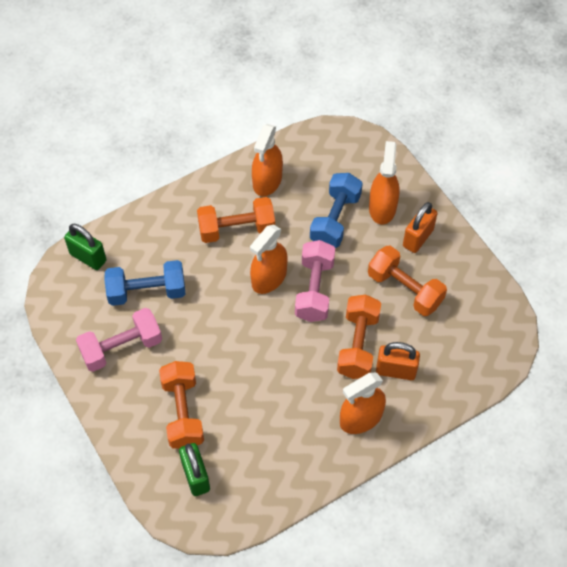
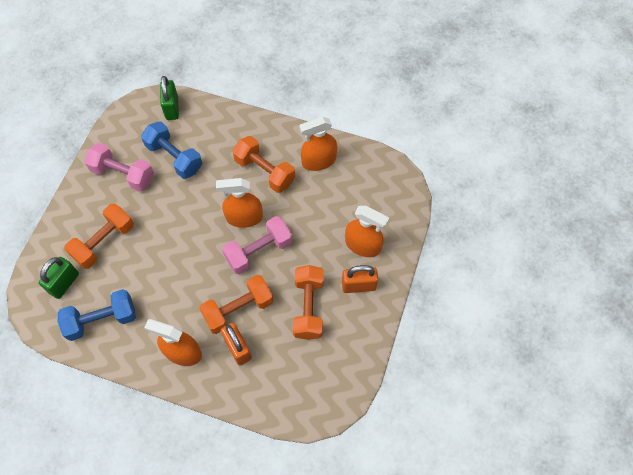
camera: 50 degrees right, 5 degrees up
(335, 219) = (325, 223): blue dumbbell -> blue dumbbell (102, 320)
(382, 208) = (362, 245): orange spray bottle -> orange spray bottle turned 60 degrees clockwise

